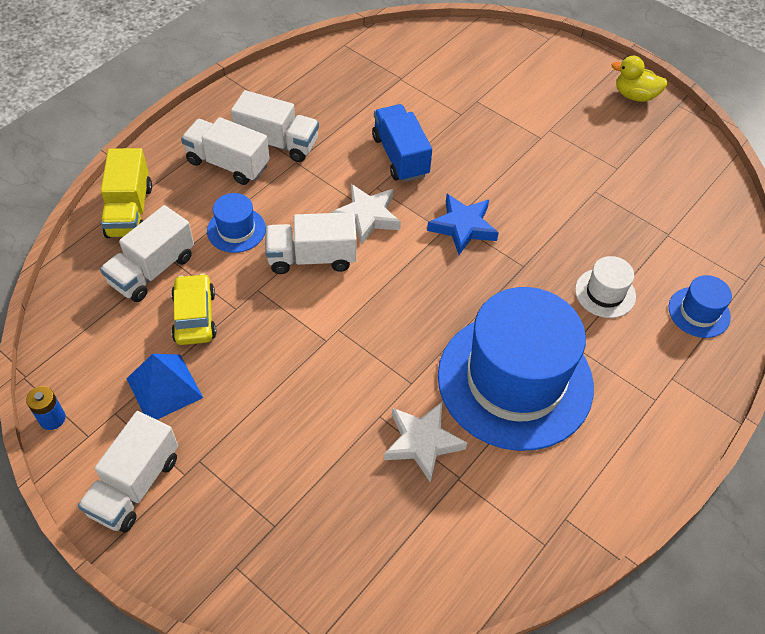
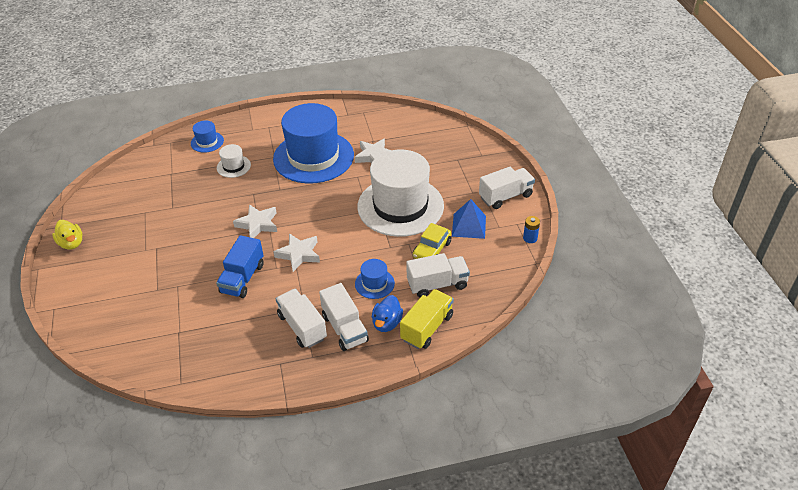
camera: 140 degrees left, 10 degrees down
(183, 192) = (387, 323): none -> blue duck
(296, 364) = (400, 206): none -> white hat
(312, 258) = (348, 248): white truck -> none
(463, 227) = (257, 224): blue star -> white star

